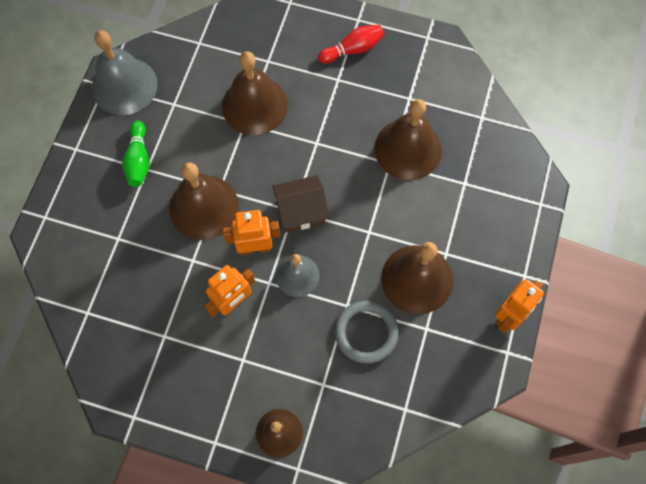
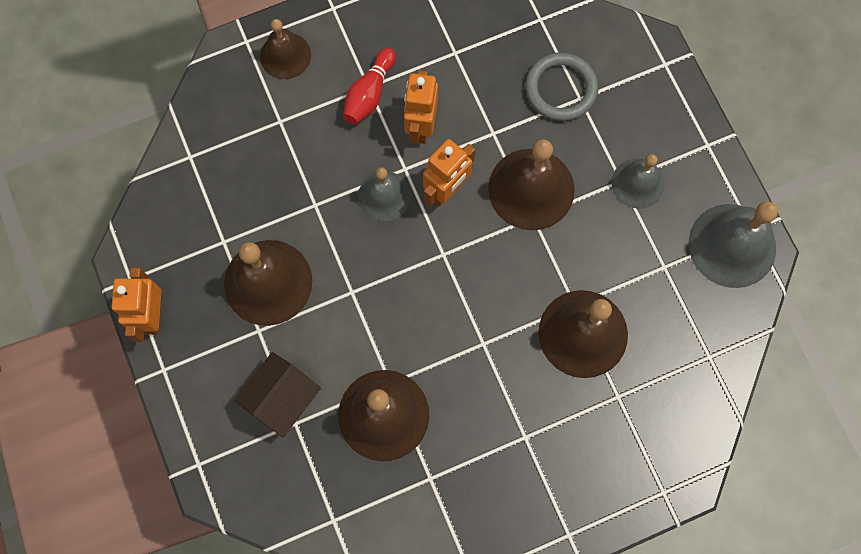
camera: 140 degrees right, 5 degrees up
(139, 160) = (637, 183): green bowling pin -> grey bell
(301, 211) = (435, 259): brown house -> brown house (282, 398)
(353, 49) = (541, 489): red bowling pin -> red bowling pin (369, 94)
(366, 332) = (277, 194): grey ring -> grey ring (561, 89)

